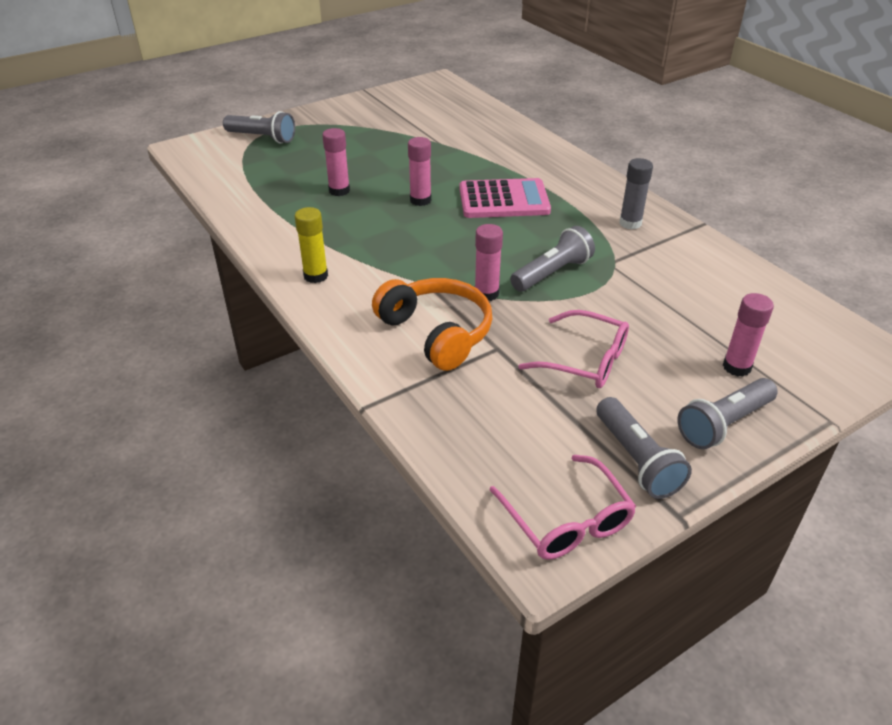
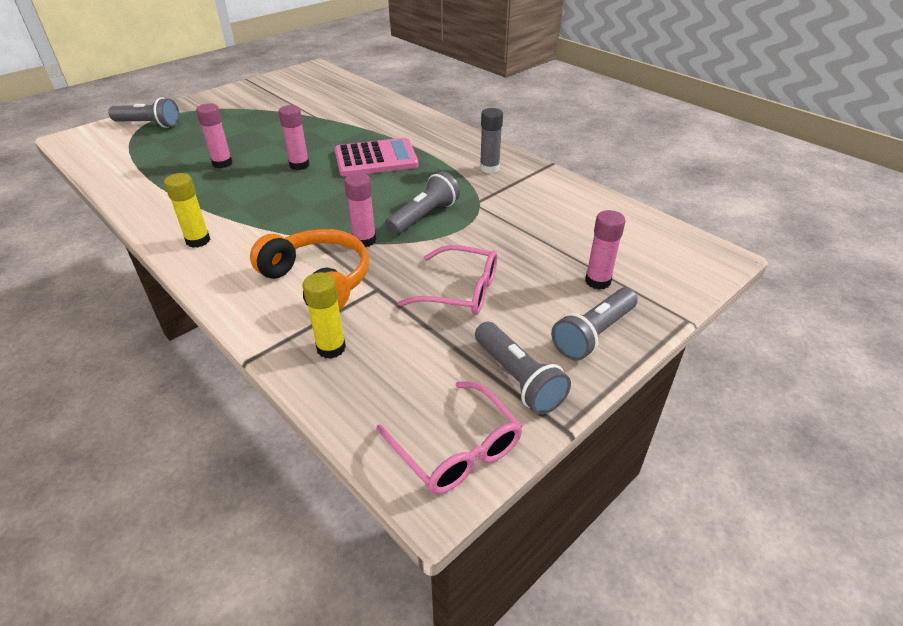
camera: 10 degrees left, 0 degrees up
(447, 404) = (331, 348): none -> yellow glue stick

